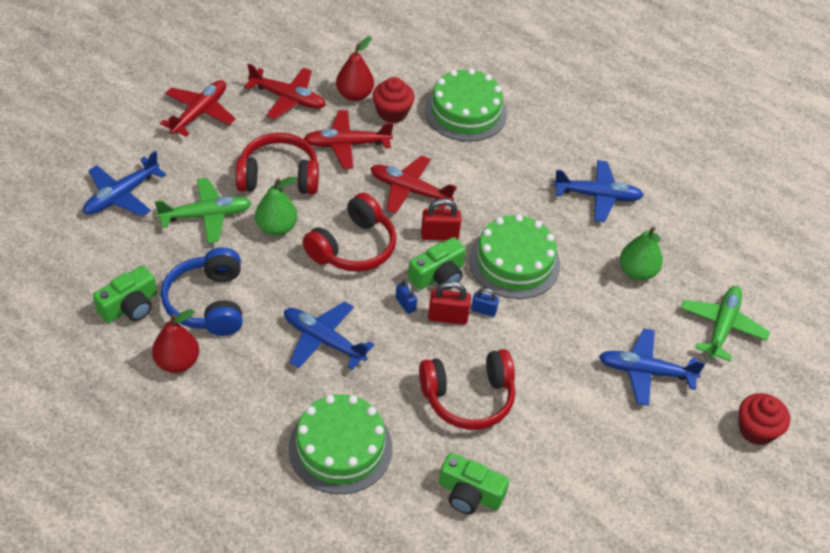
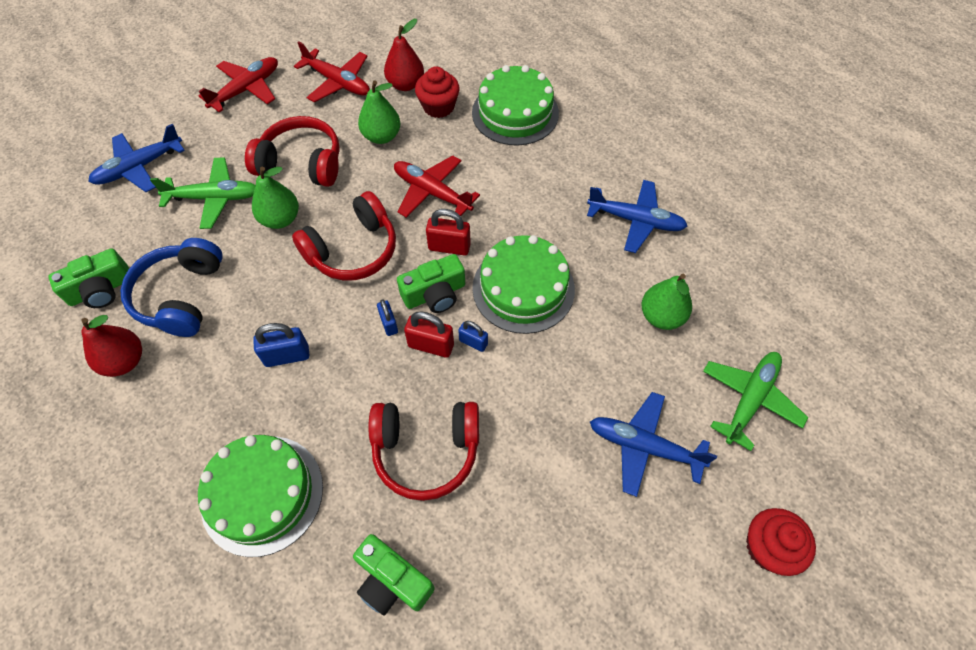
camera: 15 degrees right, 10 degrees up
(324, 340) = (287, 356): blue plane -> blue padlock
(347, 145) = (381, 136): red plane -> green pear

